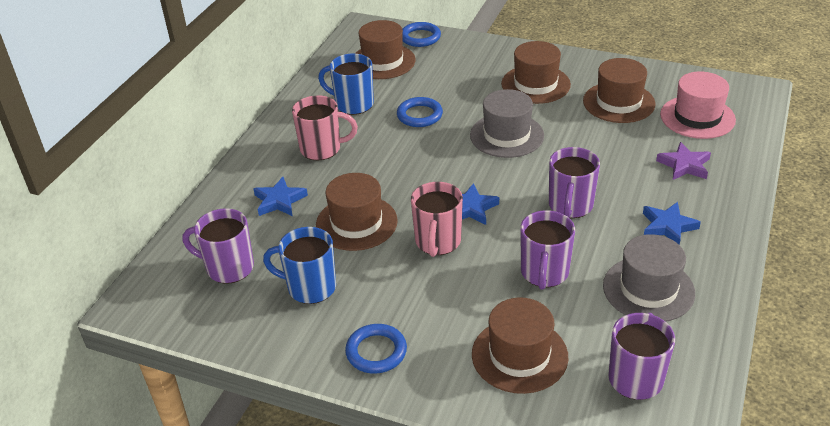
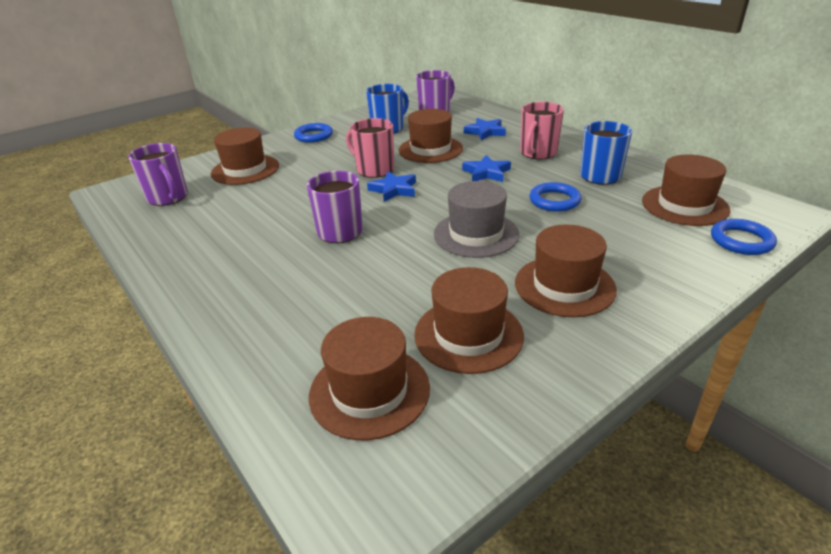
camera: 120 degrees right, 5 degrees down
(544, 273) = (290, 197): purple mug -> none
(648, 289) = (211, 230): grey hat -> none
(668, 226) = (247, 269): blue star -> blue star (486, 173)
(684, 165) = (303, 324): purple star -> none
(697, 117) = (369, 391): pink hat -> brown hat

